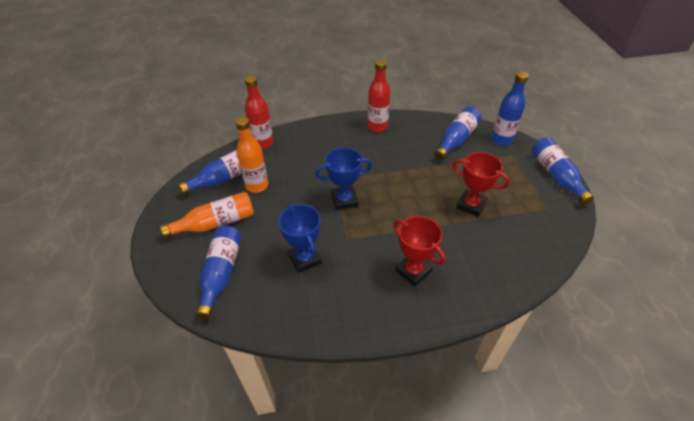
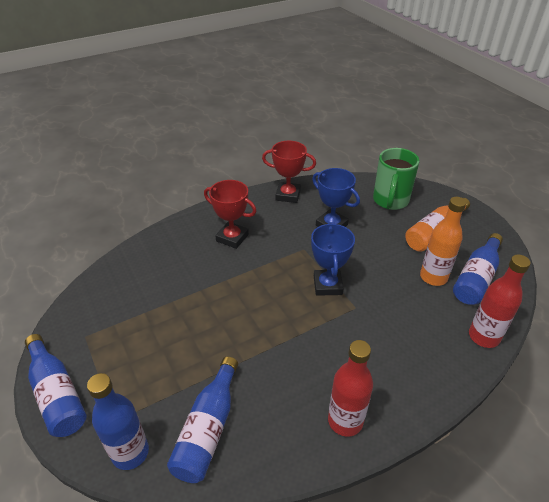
camera: 160 degrees right, 5 degrees down
(221, 273) = (390, 201): blue bottle -> green mug
(344, 200) = (327, 285): blue trophy -> blue trophy turned 60 degrees counterclockwise
(471, 205) = (181, 316): red trophy -> red trophy (288, 195)

